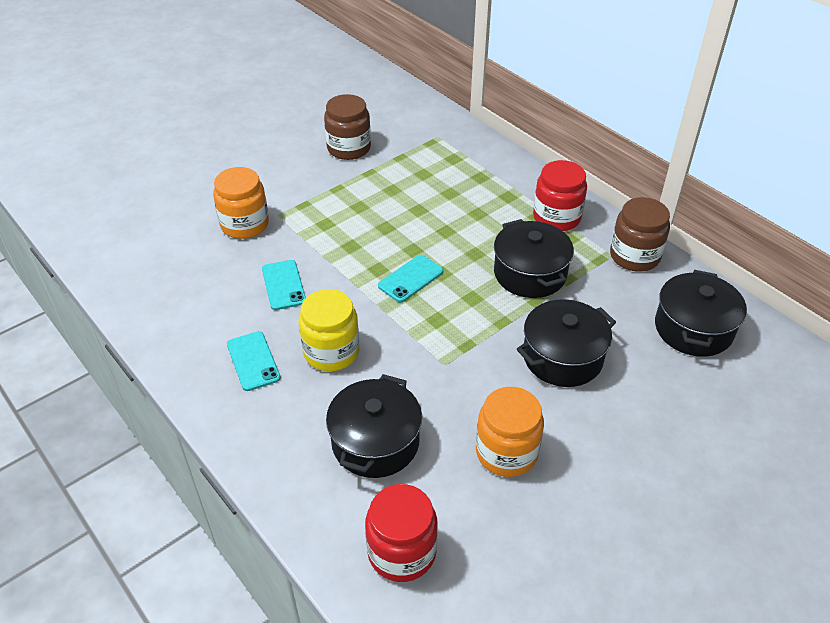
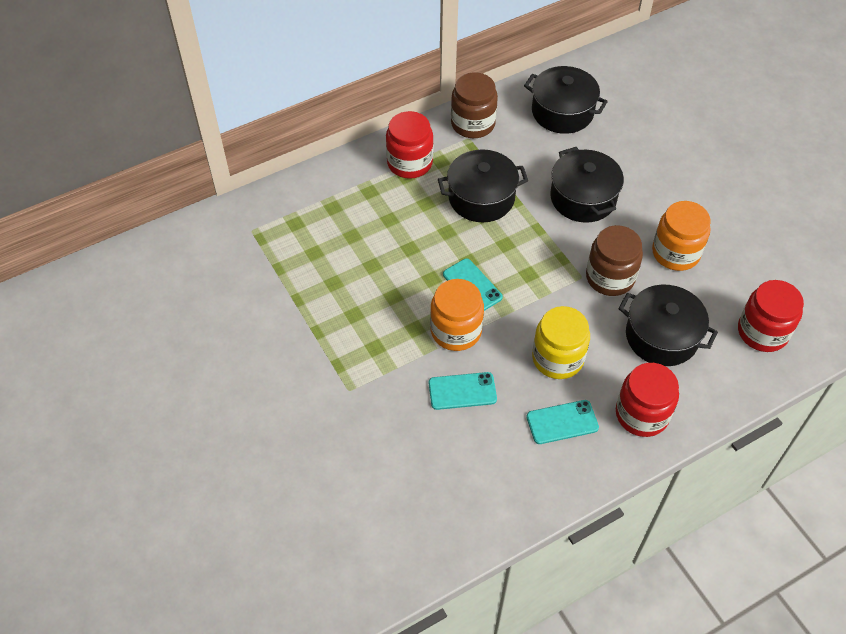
camera: 80 degrees left, 10 degrees up
(245, 224) = (358, 423): orange jar -> orange jar (456, 331)
(267, 428) = (642, 414): none -> red jar
(349, 148) = (247, 313): brown jar -> brown jar (610, 277)

